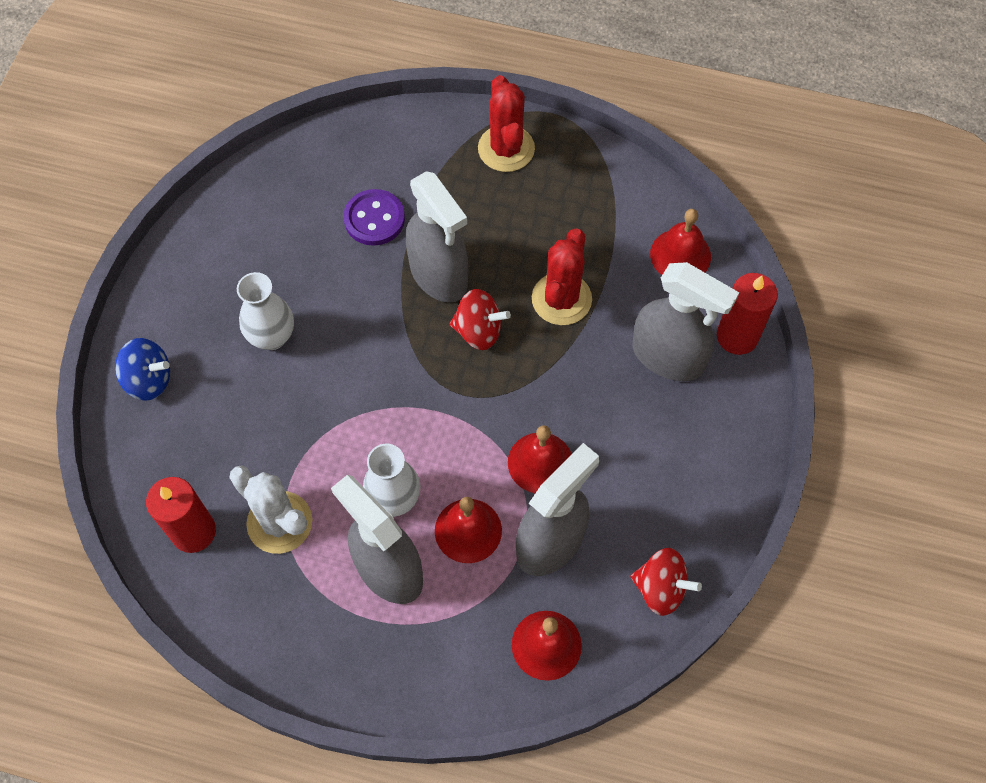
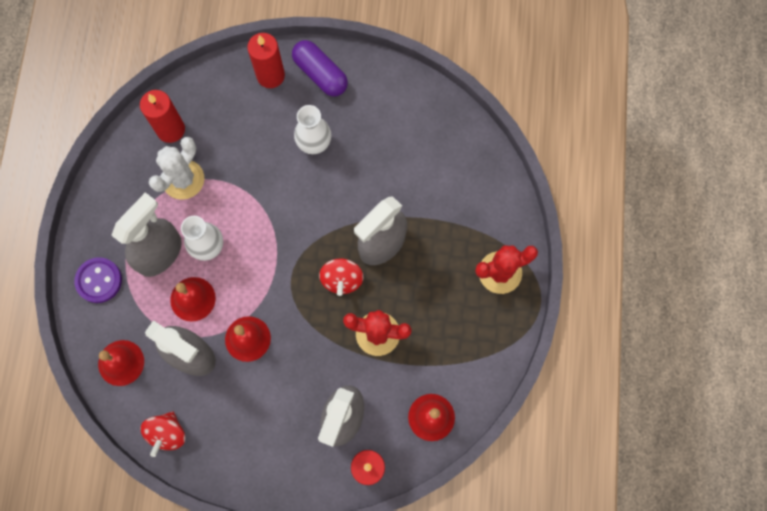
camera: 80 degrees right, 10 degrees up
(149, 380) = (270, 75): blue spinning top -> red candle
(167, 314) = (320, 74): none -> purple capsule
(374, 219) = (419, 190): purple button -> purple button (99, 280)

